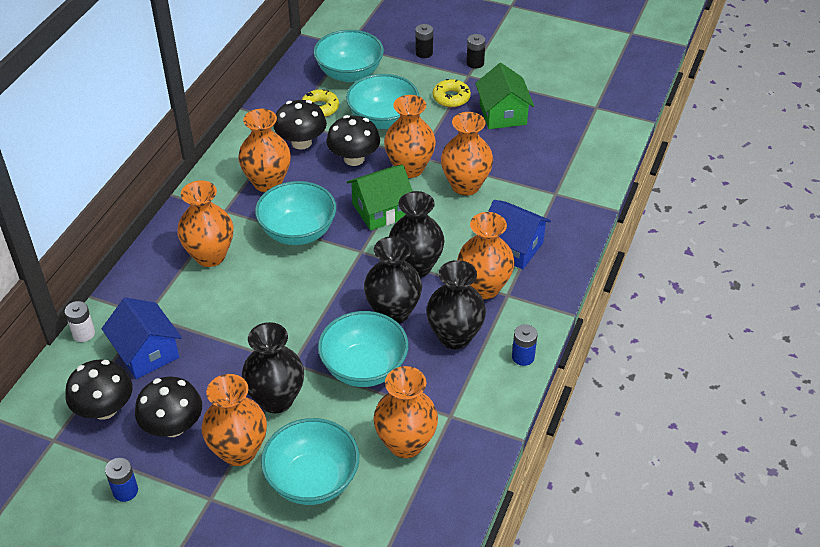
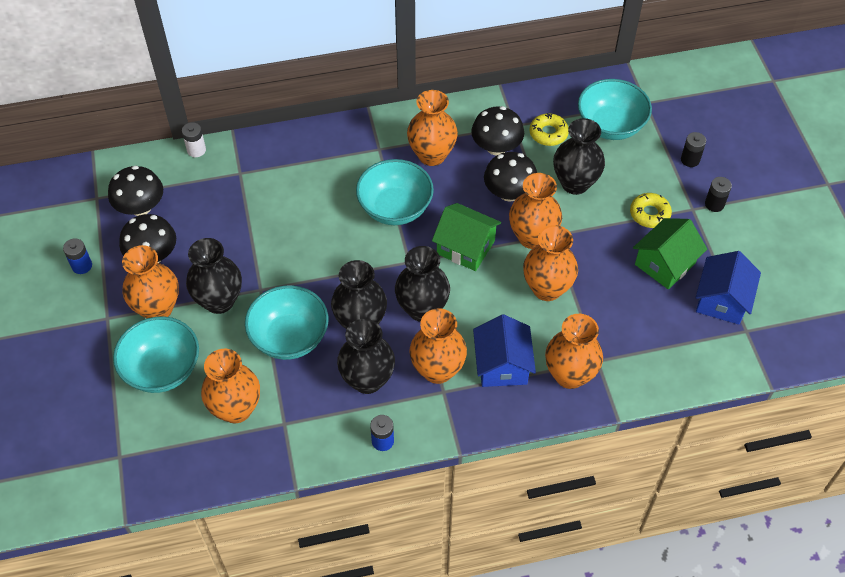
camera: 55 degrees right, 10 degrees up
(146, 352) = (206, 196): blue house -> blue house (722, 300)
(210, 256) = (325, 171): orange vase -> orange vase (569, 375)
(383, 119) = (575, 183): turquoise bowl -> black vase

